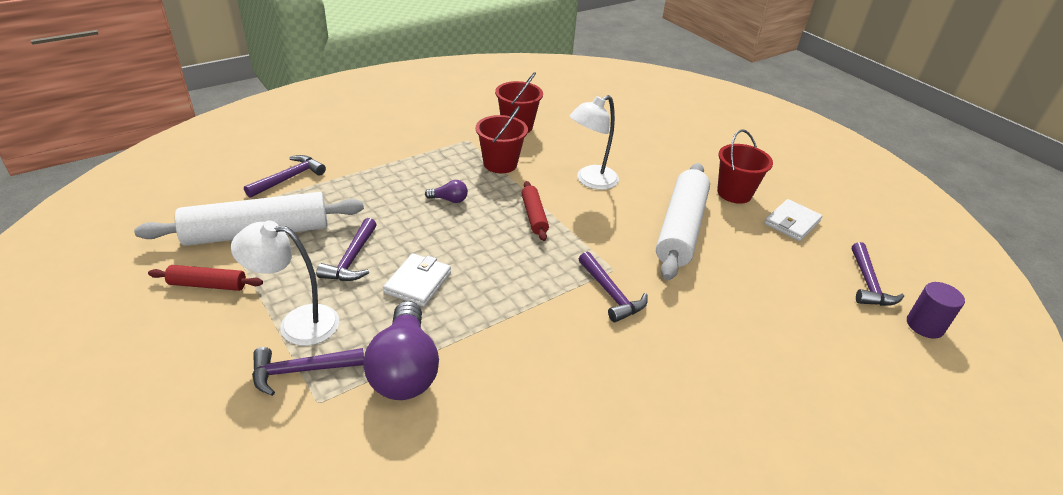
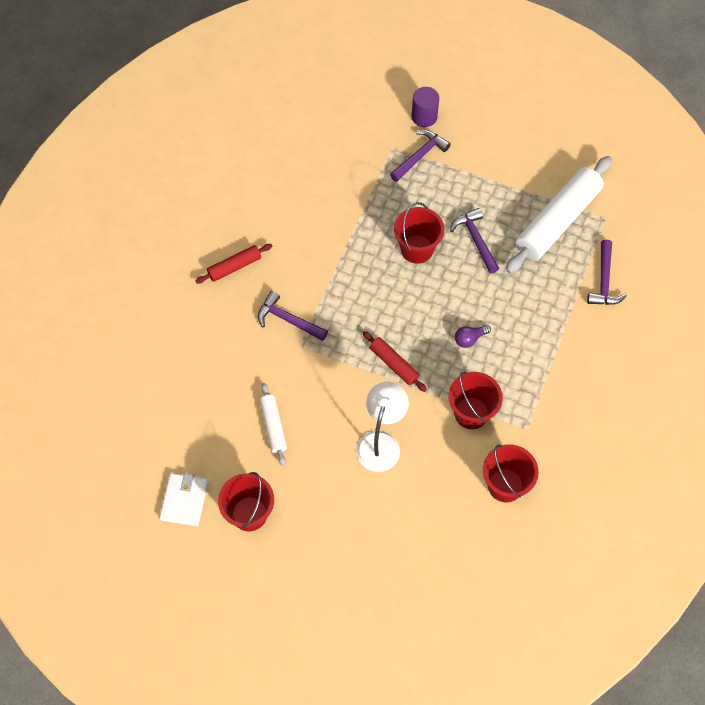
camera: 150 degrees right, 25 degrees up
(208, 285) = (533, 169): red rolling pin -> red rolling pin (234, 267)
(297, 323) = (454, 179): white lamp -> none
(405, 369) = (368, 189): purple light bulb -> none
(418, 282) = (417, 249): white wallet -> red bucket
(680, 229) = (273, 426): white rolling pin -> white rolling pin, size x0.49
(868, 283) = (104, 455): purple hammer -> none
(924, 325) = (56, 431): purple cylinder -> purple cylinder (424, 117)

